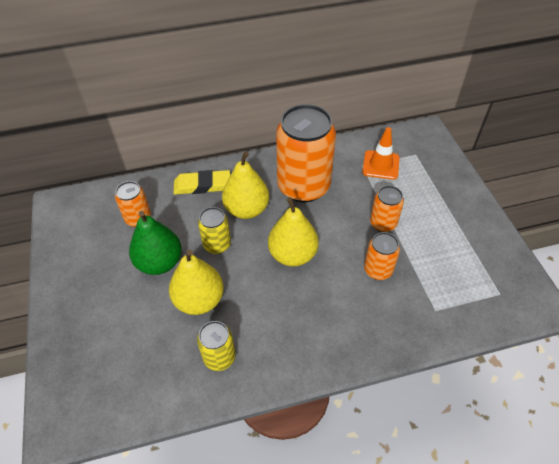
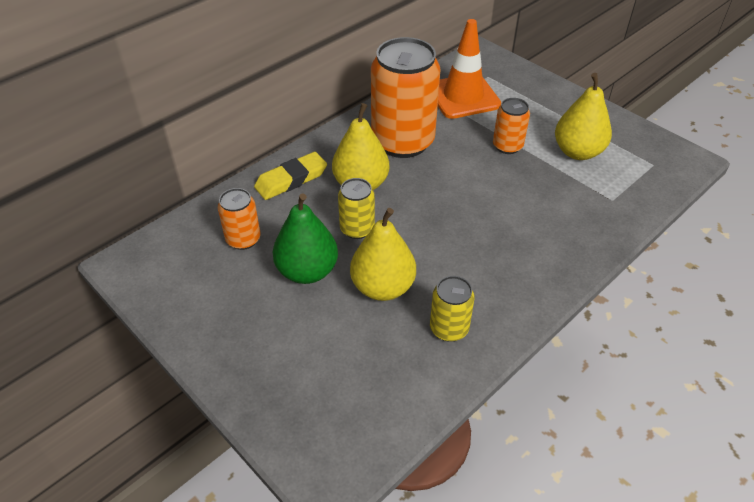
camera: 30 degrees left, 5 degrees down
(293, 254) = (444, 206): yellow pear -> yellow pear (577, 152)
(378, 270) = (535, 187): orange can -> none
(380, 165) = (463, 96): orange traffic cone -> orange traffic cone, size x1.51

